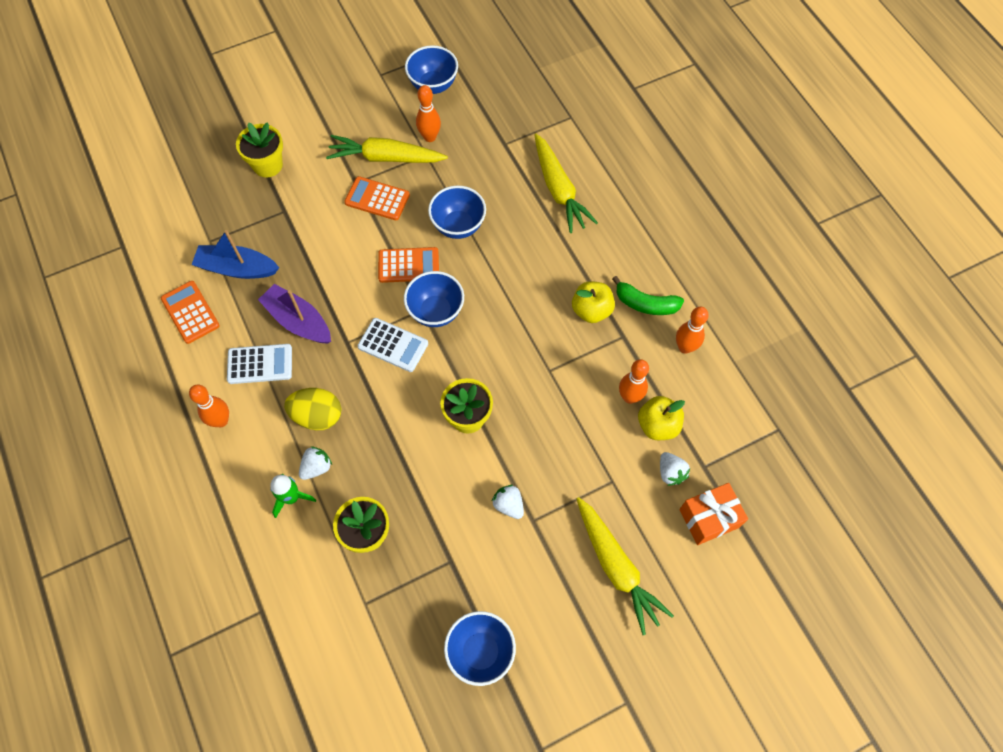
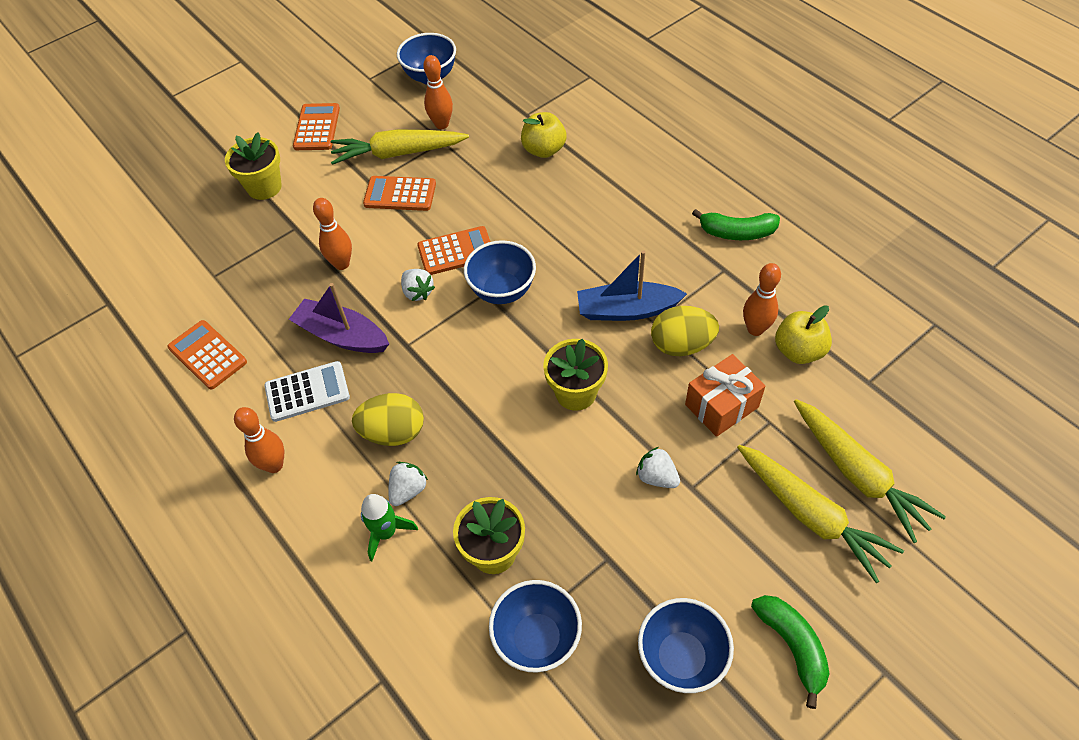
camera: 10 degrees left, 10 degrees down
(237, 268) = (254, 297): blue boat -> blue boat (627, 310)
(324, 115) = (317, 127): none -> orange calculator
(393, 345) = (462, 336): white calculator -> none
(458, 226) = (500, 201): blue bowl -> blue bowl (537, 639)
(559, 190) = (601, 145): yellow carrot -> yellow carrot (858, 475)
(565, 396) = (681, 345): none -> yellow egg
(565, 665) = (792, 646): none -> green banana
(591, 310) = (679, 252): yellow apple -> yellow apple (544, 150)
(670, 472) = (833, 397): white strawberry -> white strawberry (417, 292)
(685, 347) = (797, 265): orange bowling pin -> orange bowling pin (342, 264)
(709, 518) = (897, 435): orange gift -> orange gift (721, 406)

